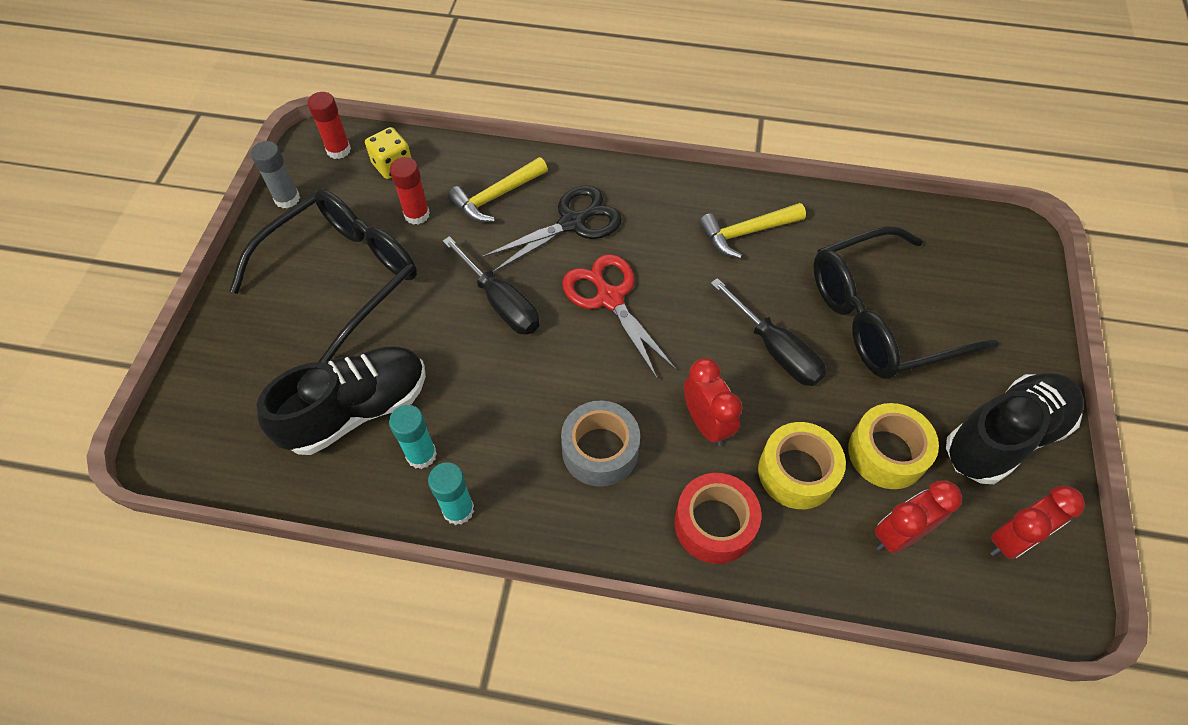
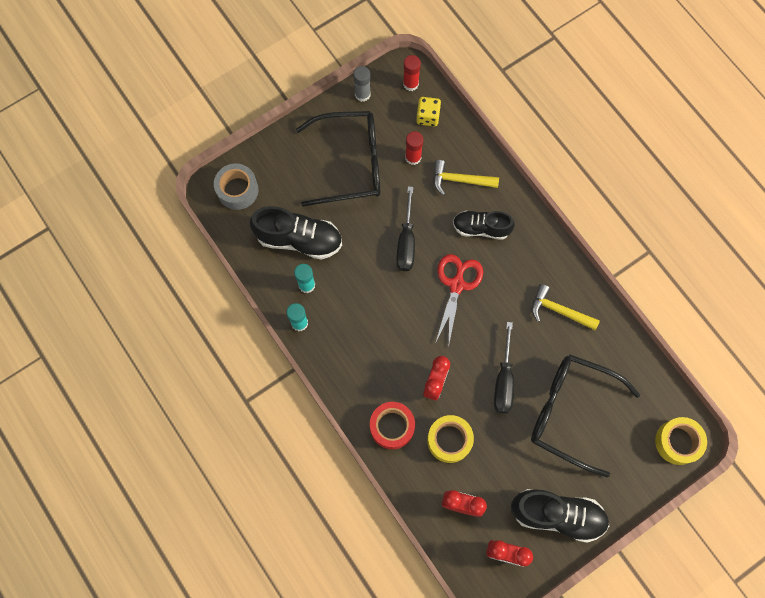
camera: 45 degrees right, 15 degrees up
(572, 222) = (481, 228): black scissors -> black shoe
(600, 450) = (379, 352): grey tape -> grey tape (237, 190)
(886, 453) = (497, 470): yellow tape -> yellow tape (677, 442)

